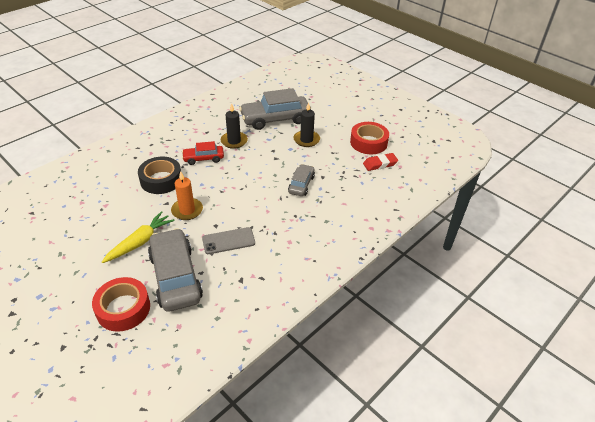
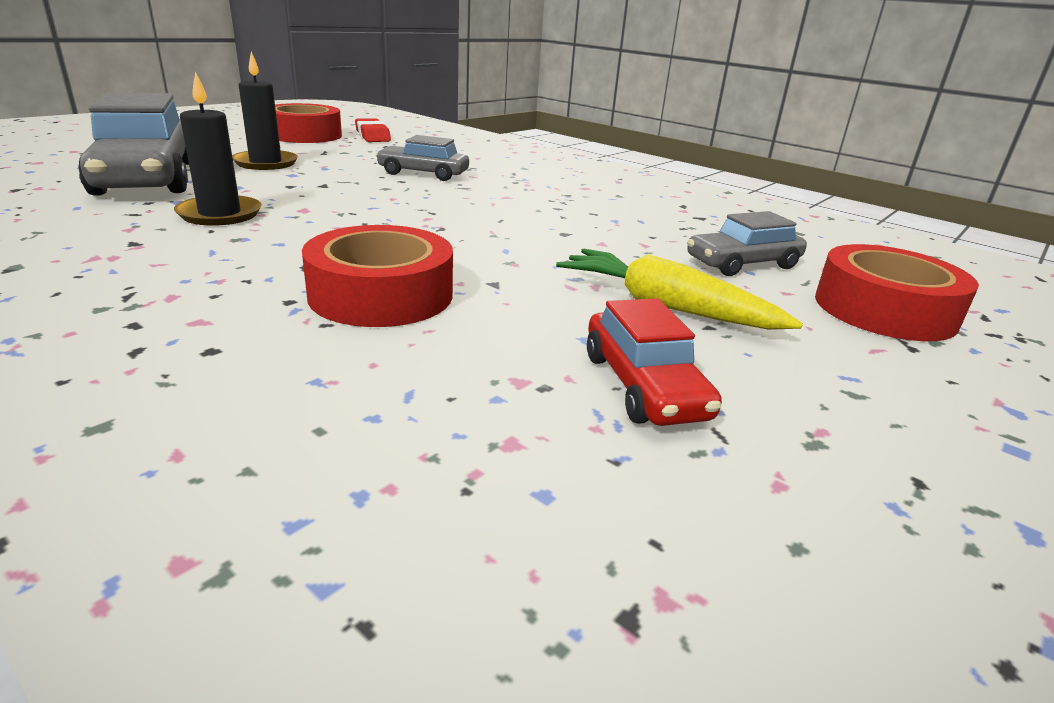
camera: 95 degrees left, 15 degrees down
(161, 180) = (381, 294): black tape -> red tape
(175, 277) = (742, 264): grey car -> grey car, size x0.54
(187, 210) = (521, 258): orange candle -> none
(203, 158) = (287, 245): red car -> red car (643, 386)
(228, 241) = (607, 223): grey phone -> none

